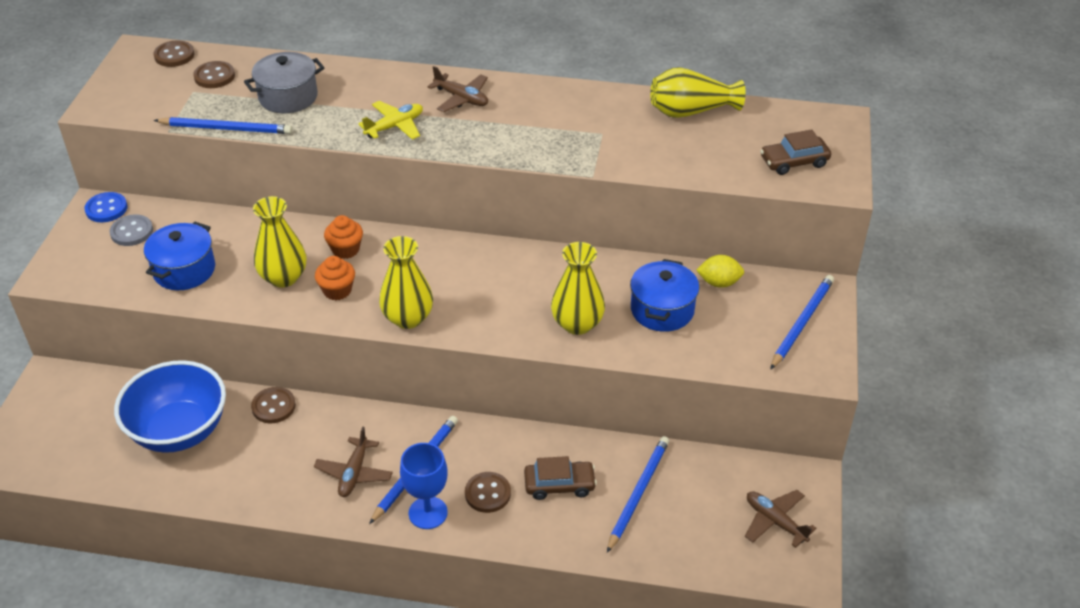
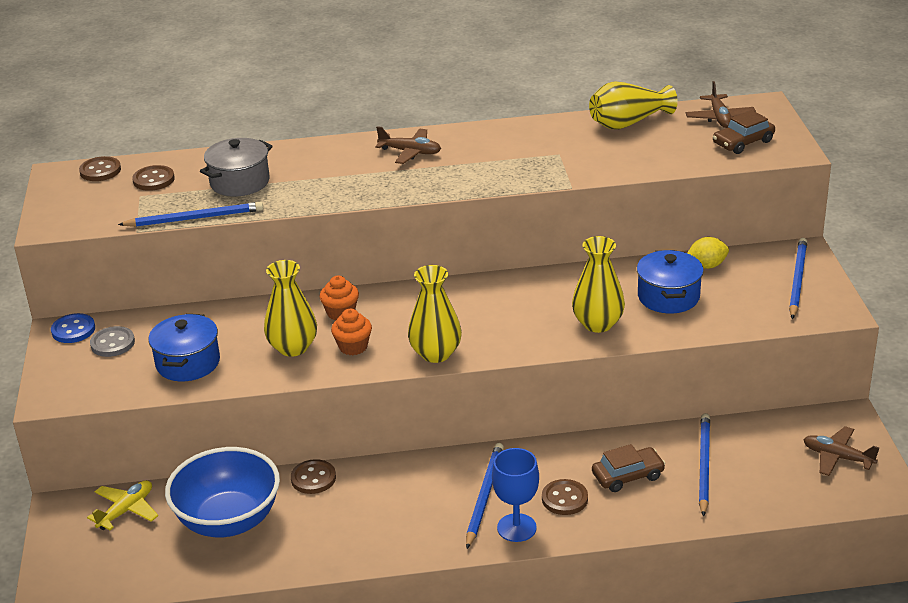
camera: 15 degrees left, 10 degrees down
(354, 473) = (426, 513): brown plane -> brown plane (719, 118)
(395, 126) = (360, 185): yellow plane -> yellow plane (126, 510)

